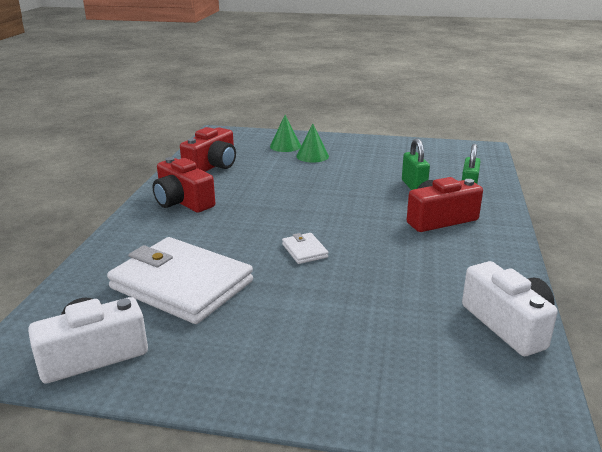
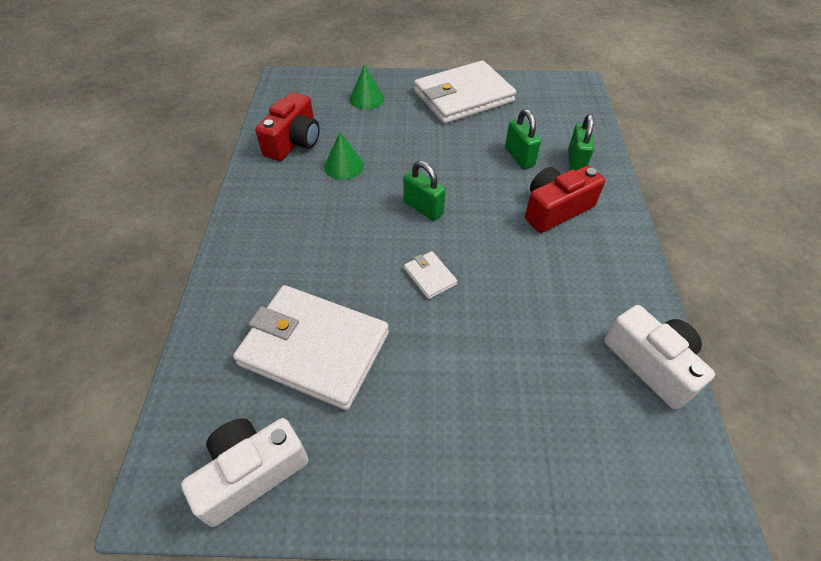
camera: 10 degrees left, 25 degrees up
(183, 202) = (277, 209): red camera -> none
(312, 156) = (401, 114): green cone -> green cone (344, 166)
(313, 210) = (423, 208): none -> green padlock
(373, 149) = (463, 97): none -> white wallet

